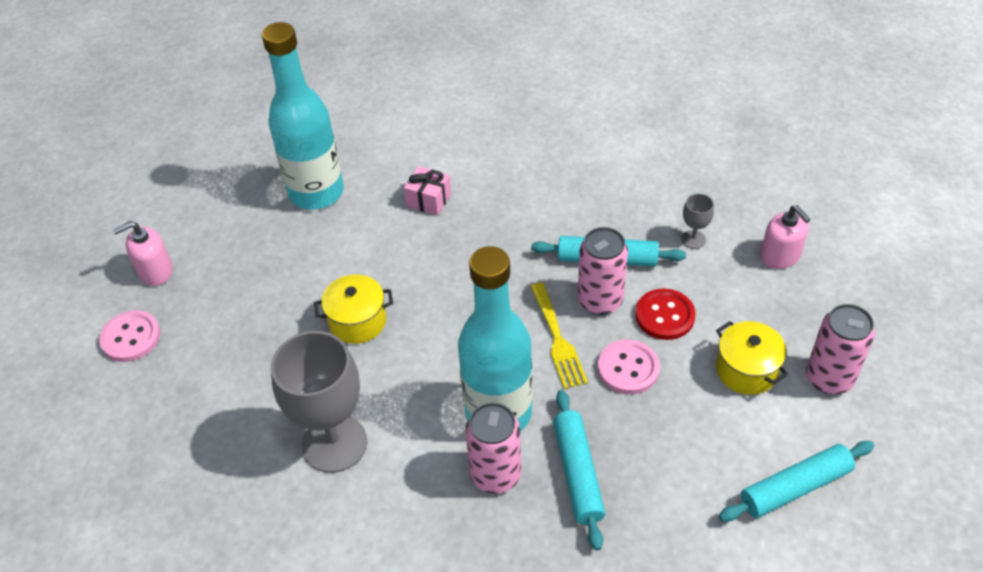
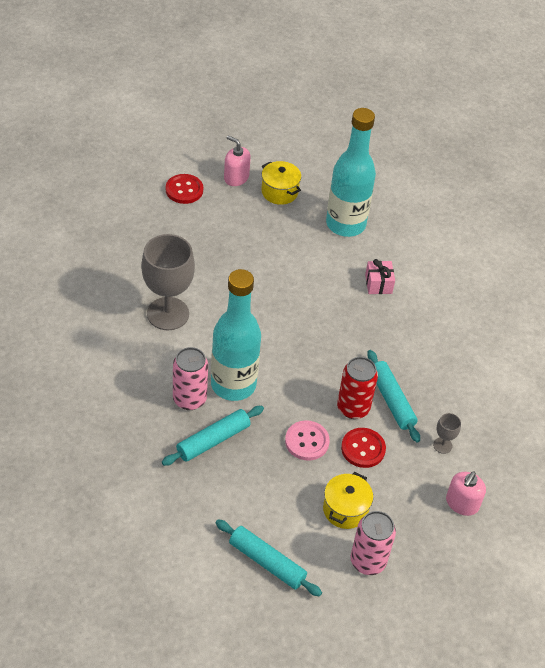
camera: 55 degrees right, 0 degrees up
(131, 337) = (184, 190): pink button -> red button
(357, 321) = (258, 288): yellow pot -> yellow pot (279, 192)
(558, 339) = (307, 395): yellow fork -> none
(600, 300) = (353, 408): pink can -> red can

